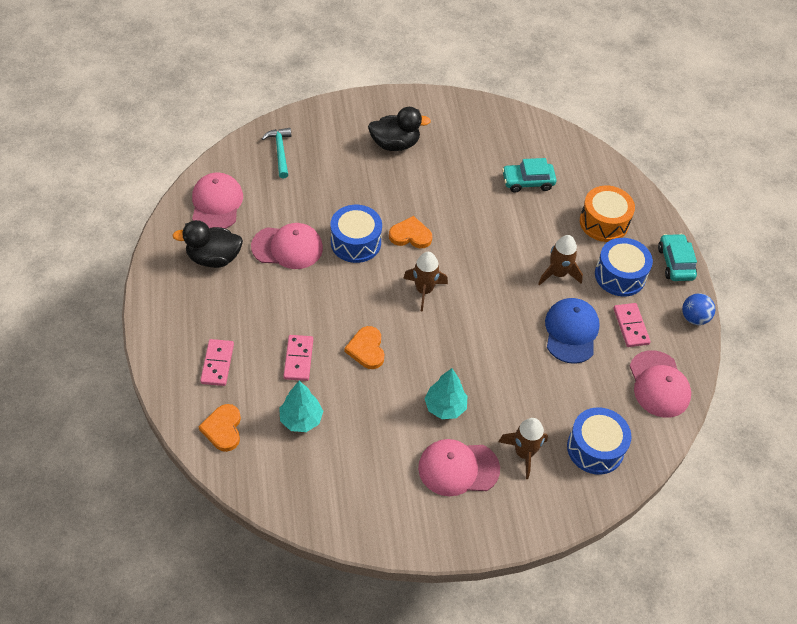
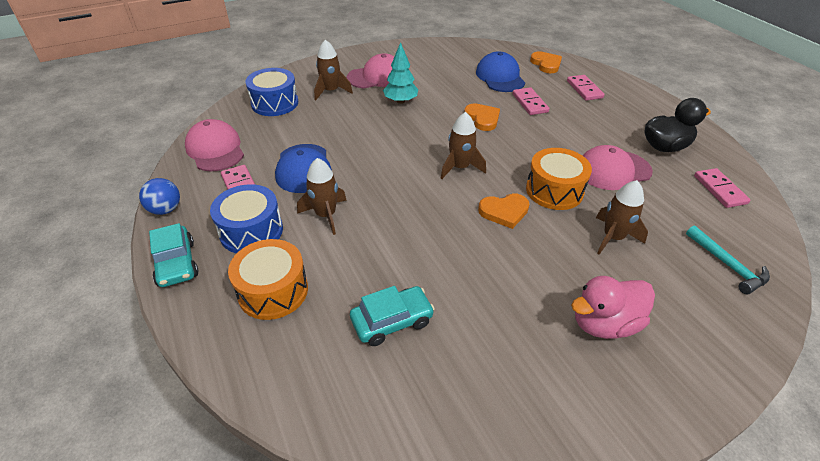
camera: 165 degrees right, 10 degrees down
(216, 204) = (719, 190): pink cap -> pink domino
(301, 419) = (500, 77): turquoise tree -> blue cap
(342, 191) = (613, 237): none -> brown rocket
(355, 242) = (554, 190): blue drum -> orange drum
(395, 144) = (604, 323): black duck -> pink duck

